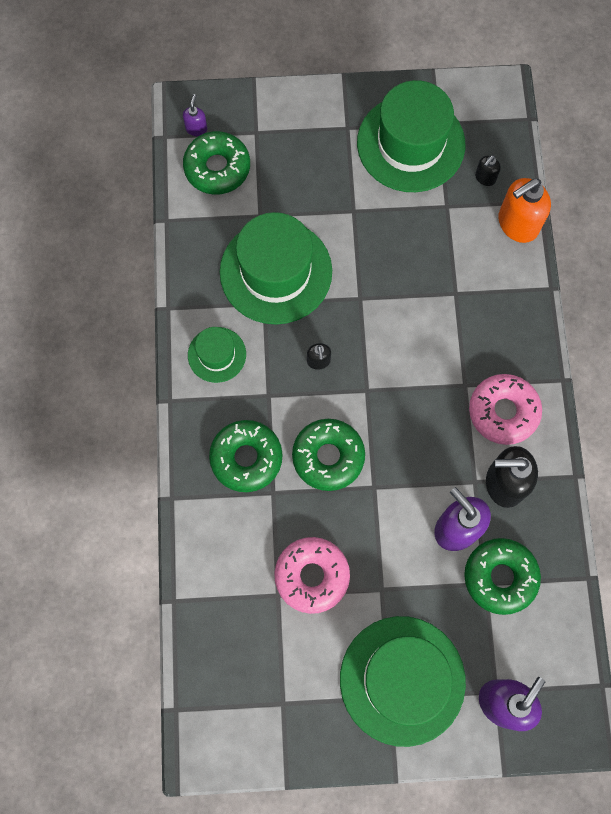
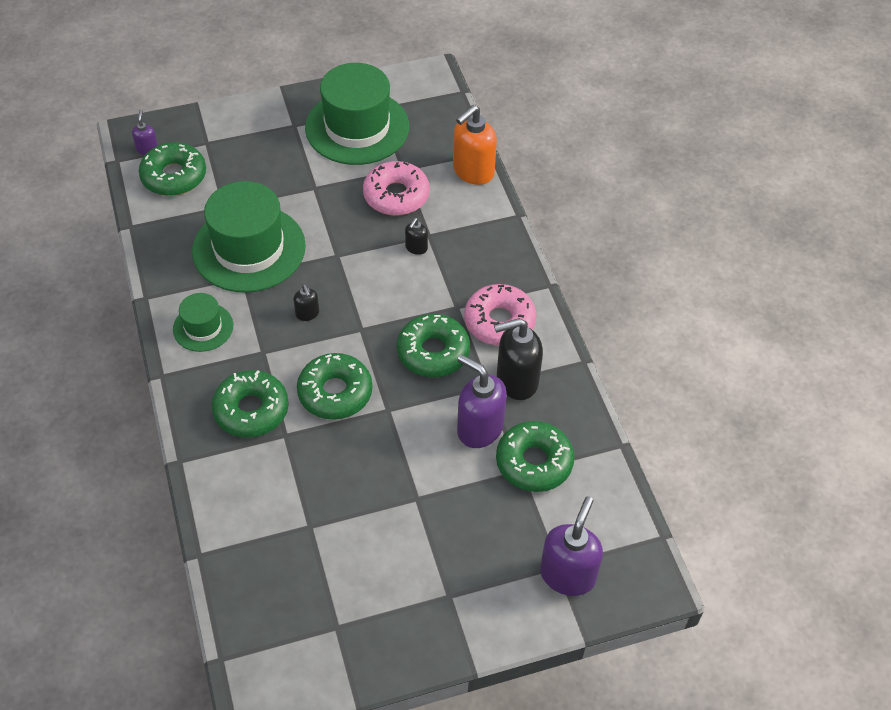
camera: 15 degrees left, 20 degrees down
(312, 576) = (342, 501): pink donut -> pink donut (396, 195)
(402, 680) = (458, 577): green hat -> none
(431, 432) = (433, 352): none -> green donut
(485, 178) = (433, 142): black soap dispenser -> black soap dispenser (416, 248)

